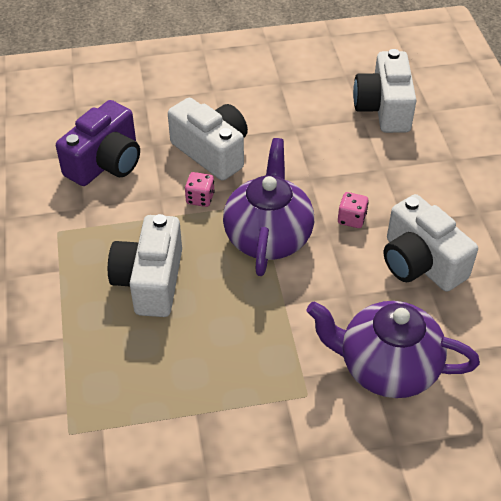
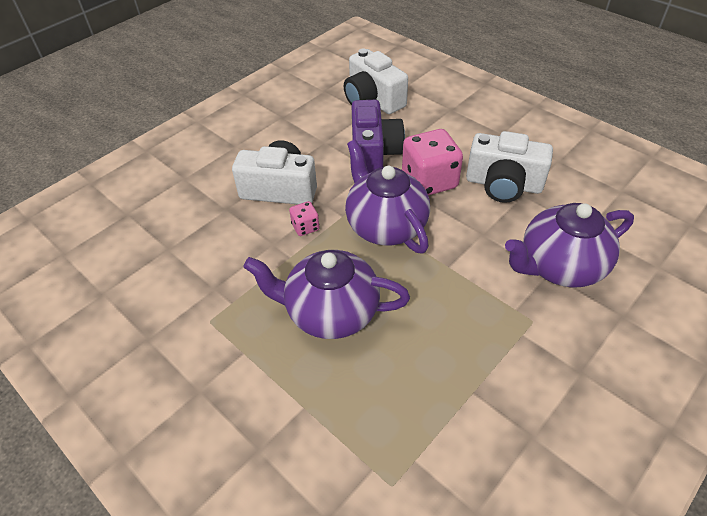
camera: 35 degrees left, 0 degrees up
(105, 162) = (198, 242): purple camera -> purple camera (373, 153)
(150, 281) = (330, 312): white camera -> purple teapot
(351, 219) = (429, 181): pink dice -> pink dice, size x2.08

